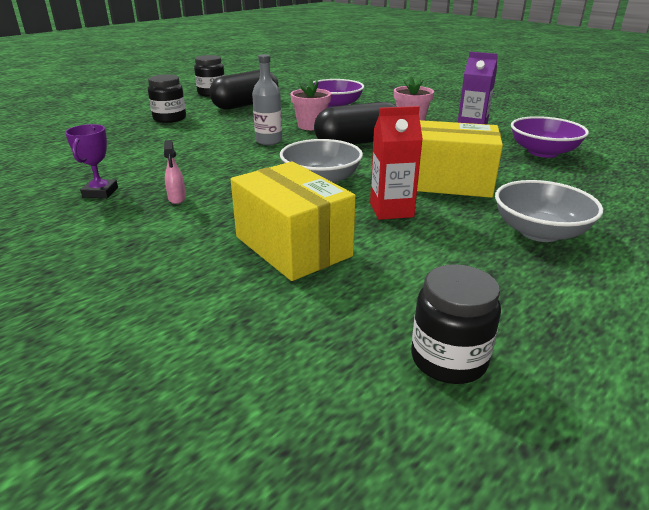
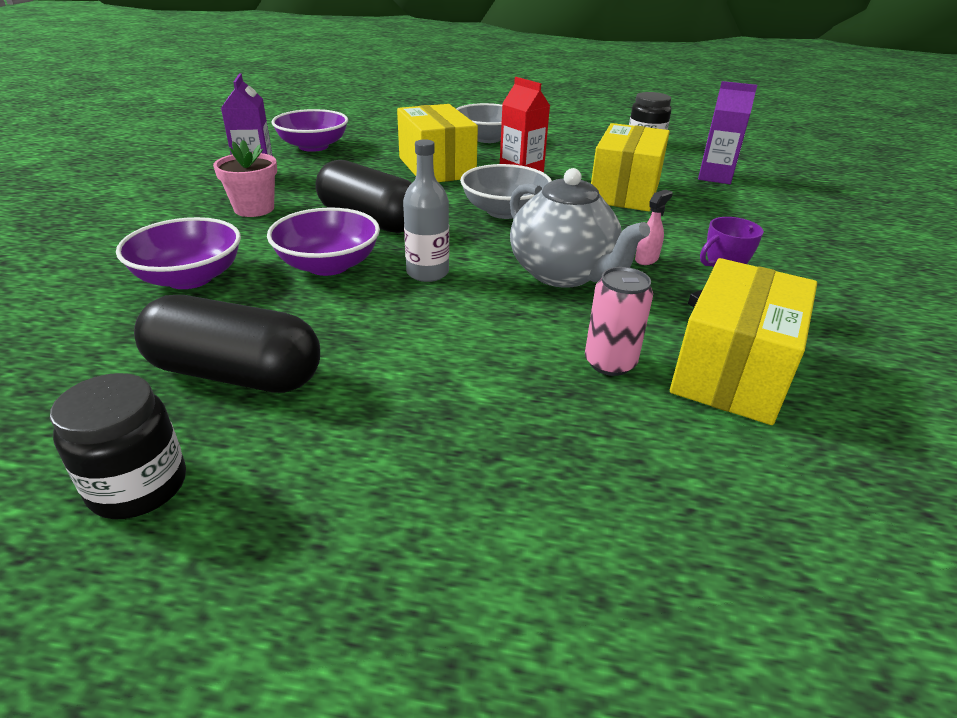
camera: 125 degrees left, 5 degrees up
(65, 172) = (731, 371): none -> yellow box
(127, 152) = (610, 363): none -> pink can
(169, 118) = (415, 424): black jar -> none
(209, 169) = (563, 274): none -> grey teapot
(253, 341) = (715, 177): none -> purple carton
(311, 126) = (328, 265): pink flower pot -> purple bowl

